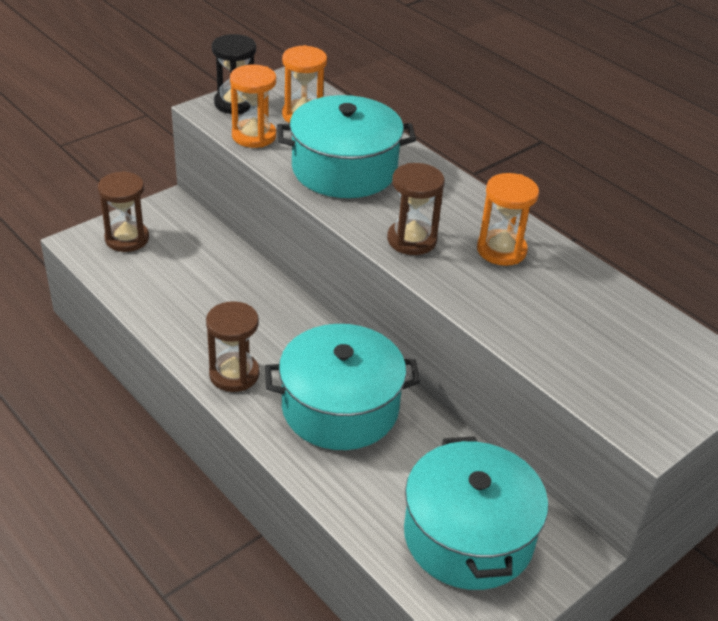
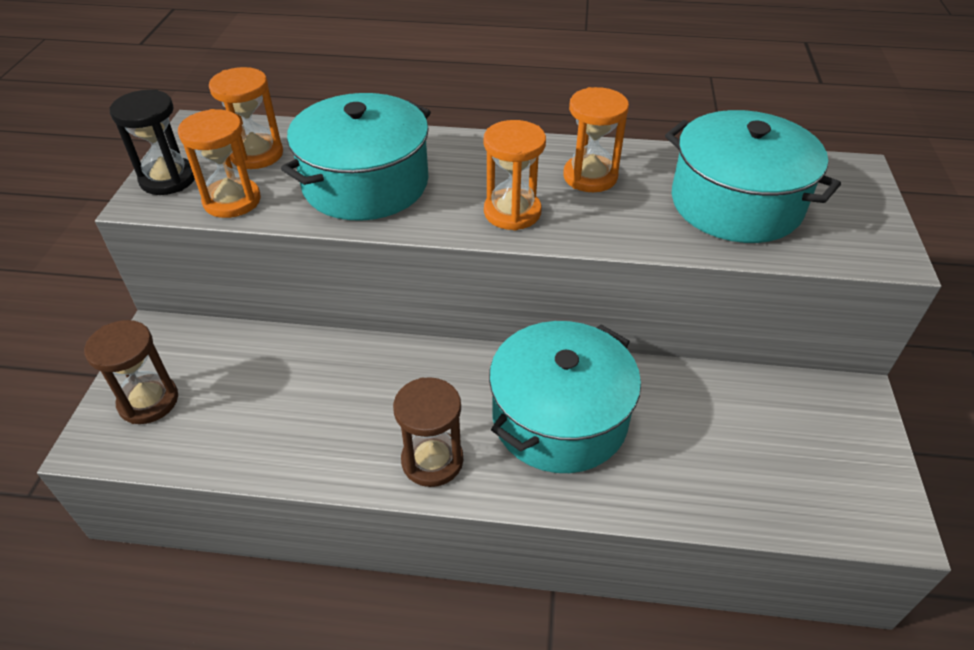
camera: 40 degrees left, 5 degrees up
(411, 240) = (512, 212): brown hourglass -> orange hourglass
(468, 536) = (787, 448): turquoise pot -> turquoise pot (736, 203)

